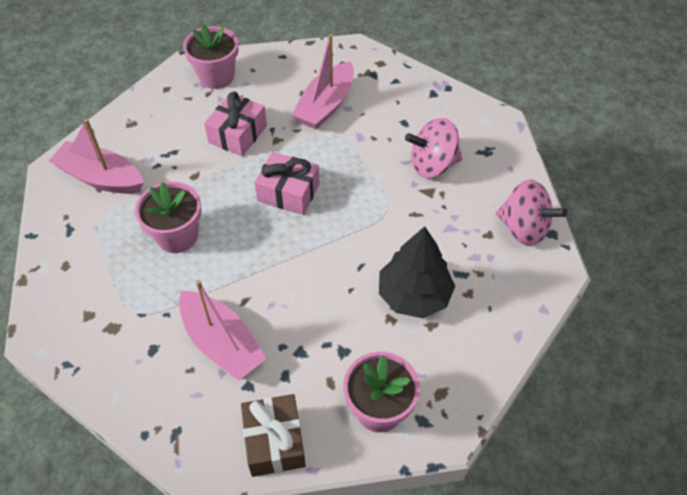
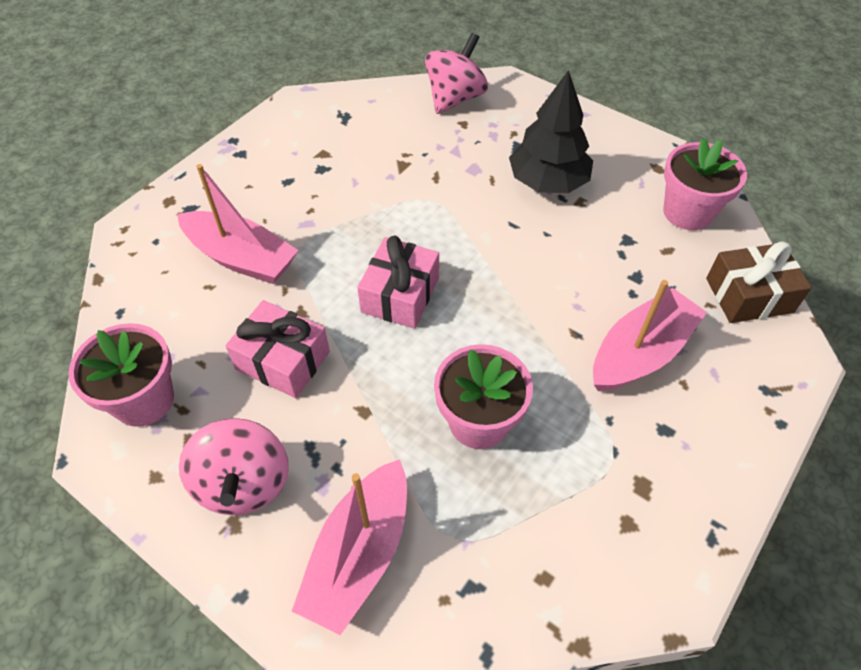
camera: 90 degrees left, 0 degrees up
(432, 165) = (361, 159): pink spinning top -> pink spinning top (244, 483)

